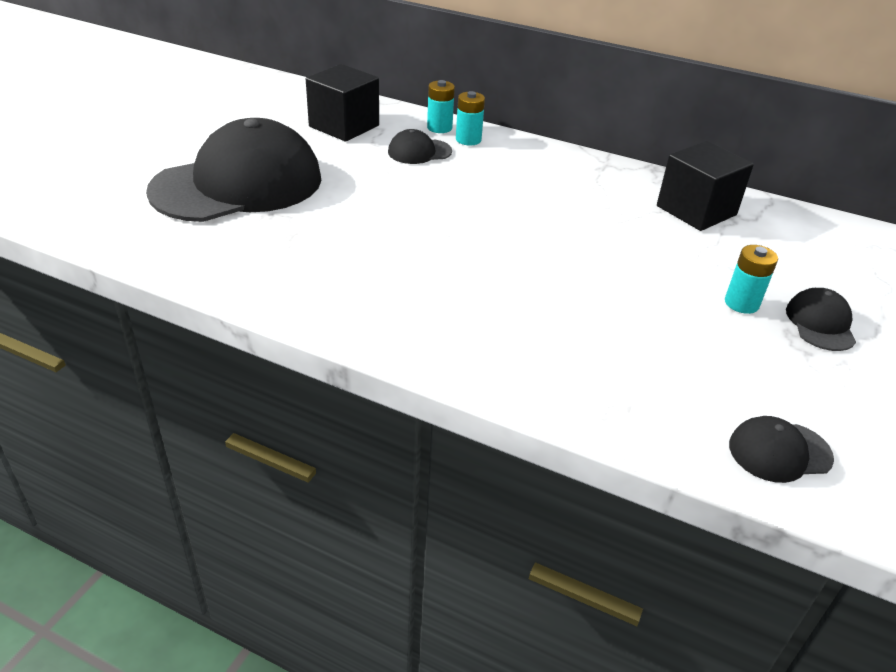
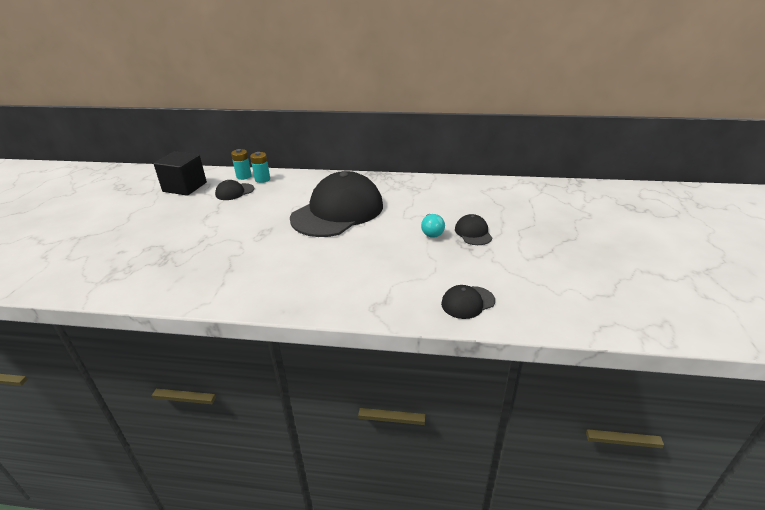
camera: 15 degrees left, 5 degrees down
(238, 184) = (123, 234): black cap -> black cap (338, 211)
(696, 210) = (397, 190): black cube -> none
(741, 303) = (431, 232): turquoise battery -> turquoise light bulb

